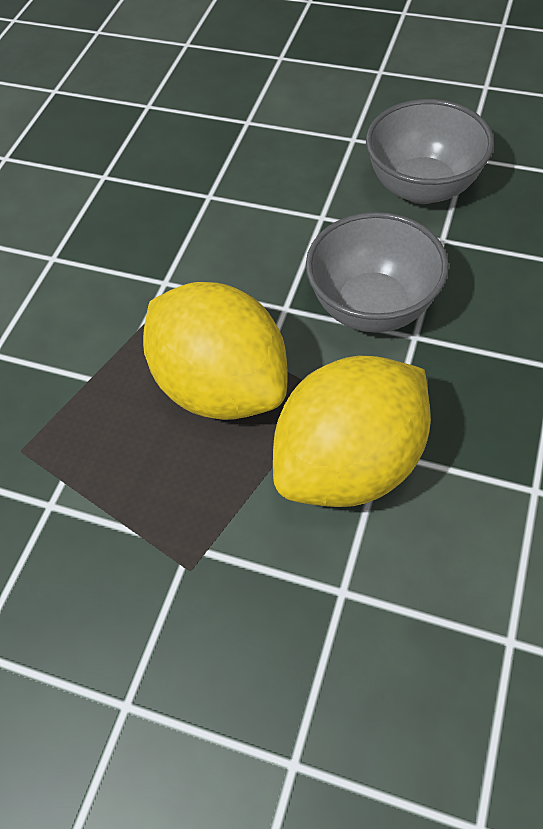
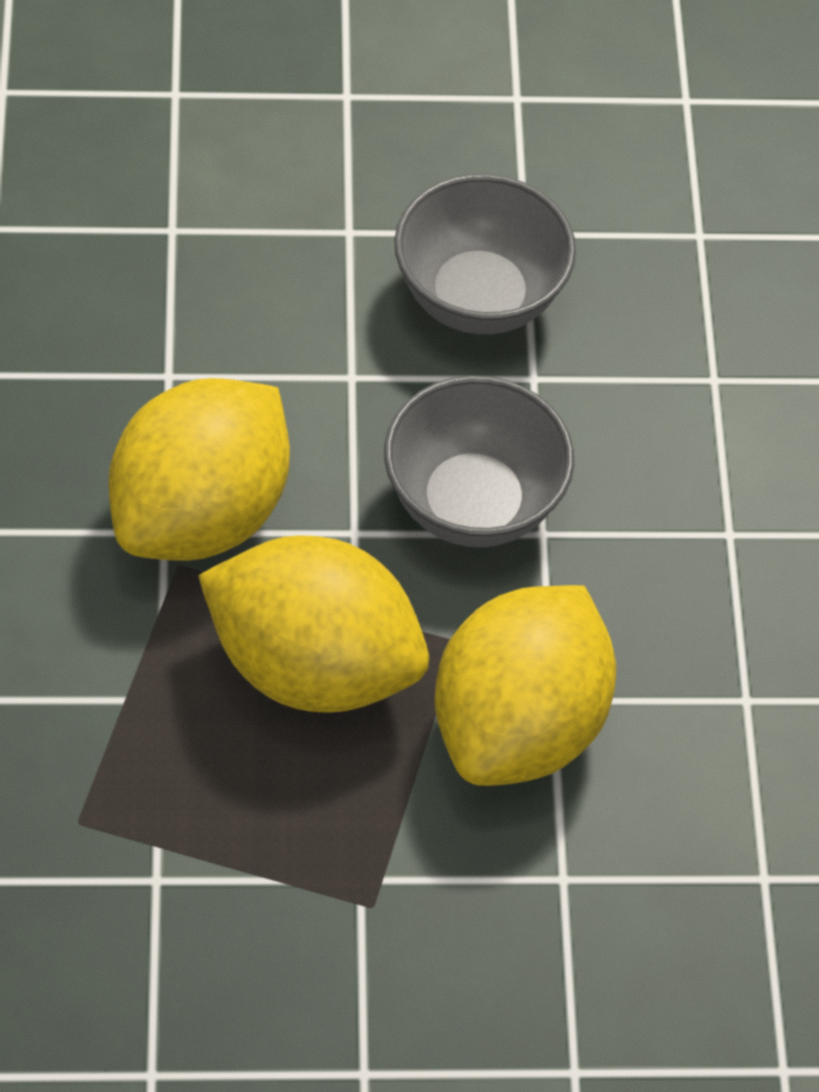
camera: 30 degrees left, 0 degrees up
(192, 276) = (201, 513): none -> yellow lemon

